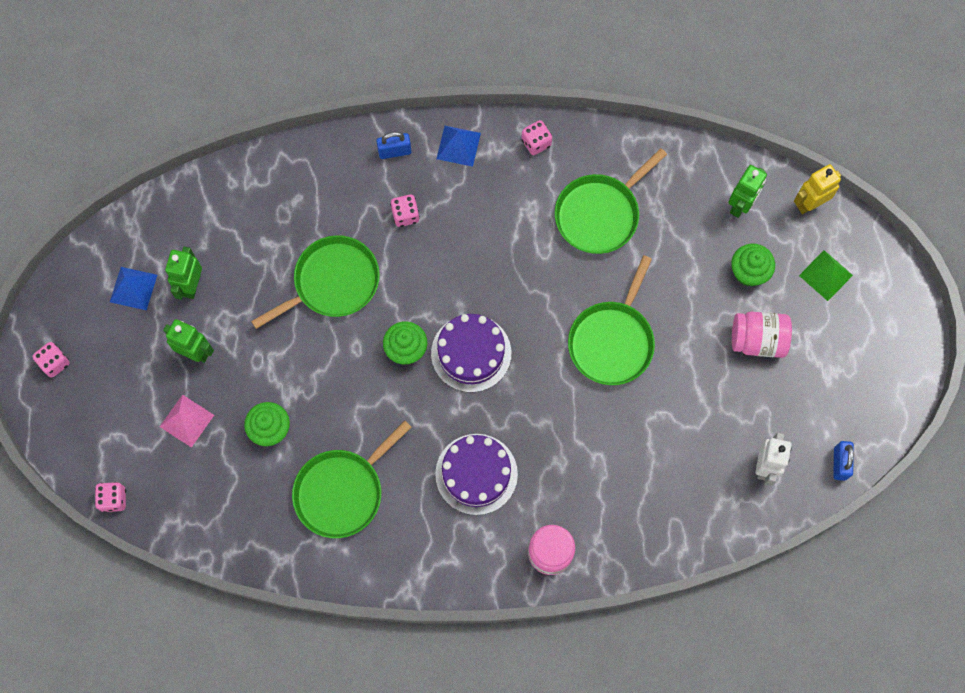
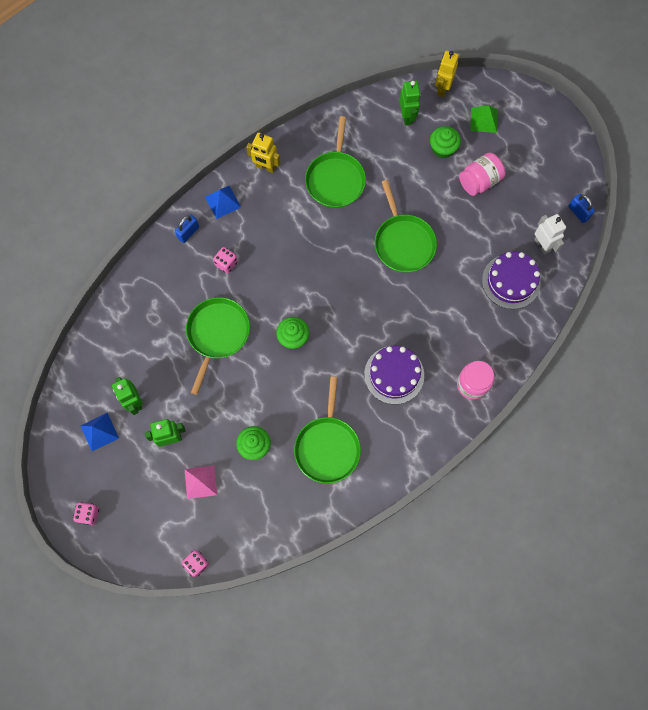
camera: 40 degrees left, 0 degrees up
(471, 353) = (332, 311): purple cake -> purple cake (511, 281)
(536, 143) = (265, 167): pink dice -> yellow robot

